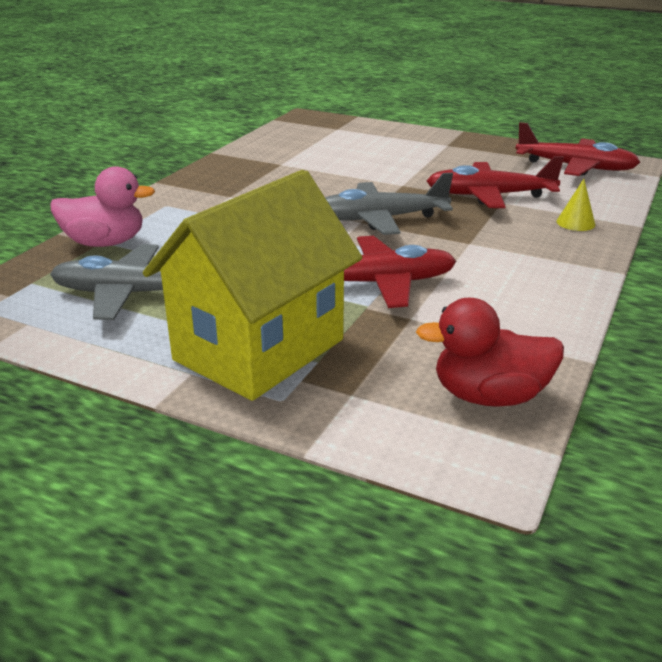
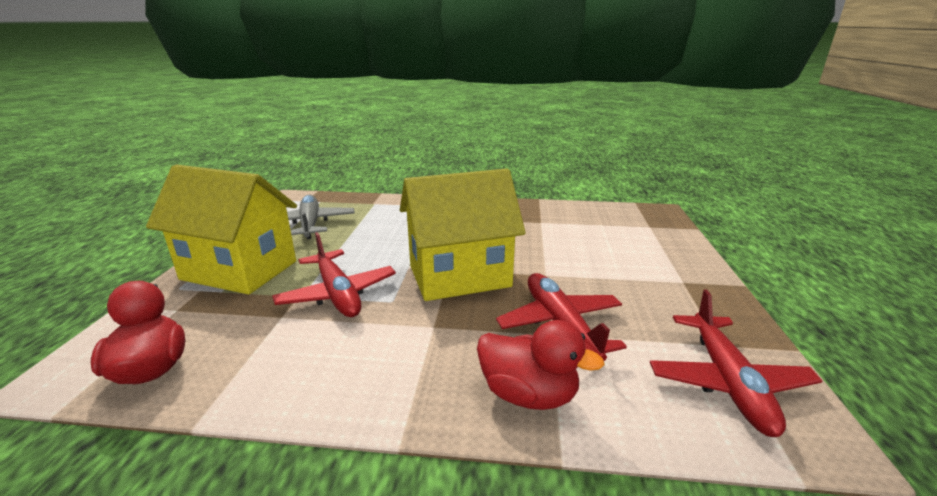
camera: 70 degrees right, 5 degrees down
(105, 243) = (373, 204): pink duck -> none
(379, 219) = (459, 276): grey plane -> yellow house
(575, 223) = (528, 394): yellow cone -> red duck

